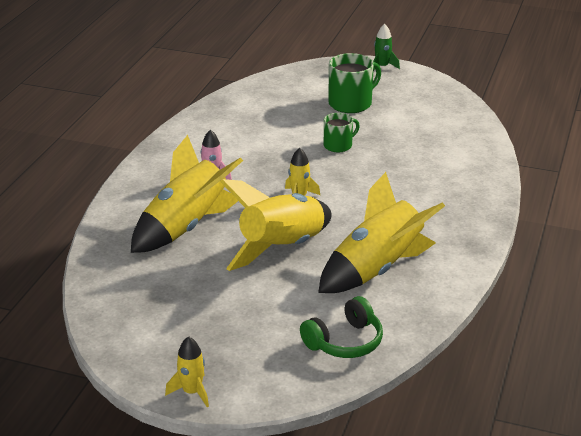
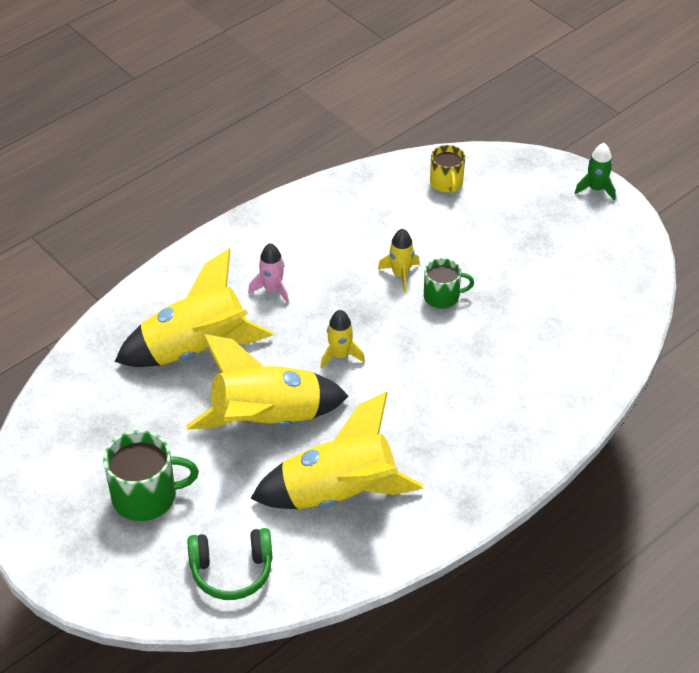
camera: 30 degrees right, 15 degrees up
(192, 392) = (50, 561): yellow rocket -> yellow rocket (400, 274)
(280, 90) = (446, 183): none -> yellow mug
(351, 103) = (510, 235): green mug -> green mug (146, 496)

